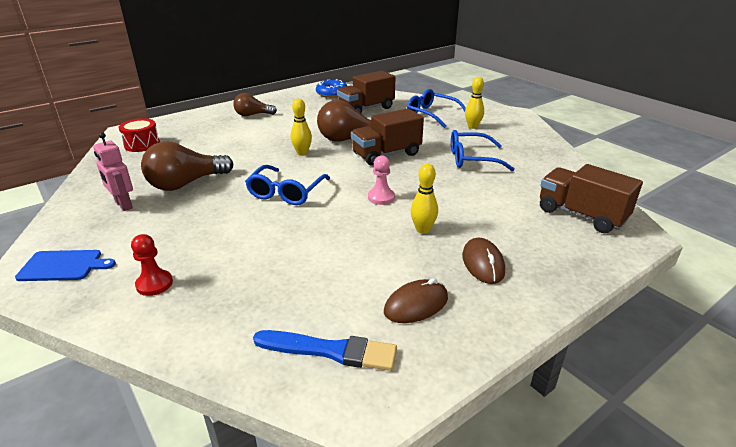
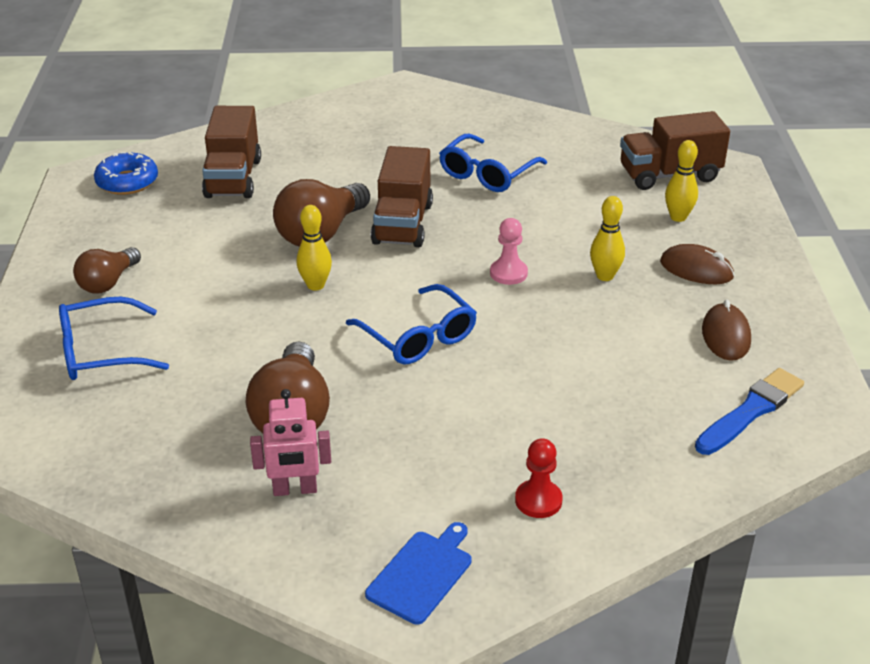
camera: 55 degrees left, 5 degrees up
(142, 144) = (79, 427): red drum -> none
(431, 114) = (326, 140): blue glasses -> blue glasses (101, 352)
(472, 127) = (403, 131): yellow bowling pin -> yellow bowling pin (678, 217)

